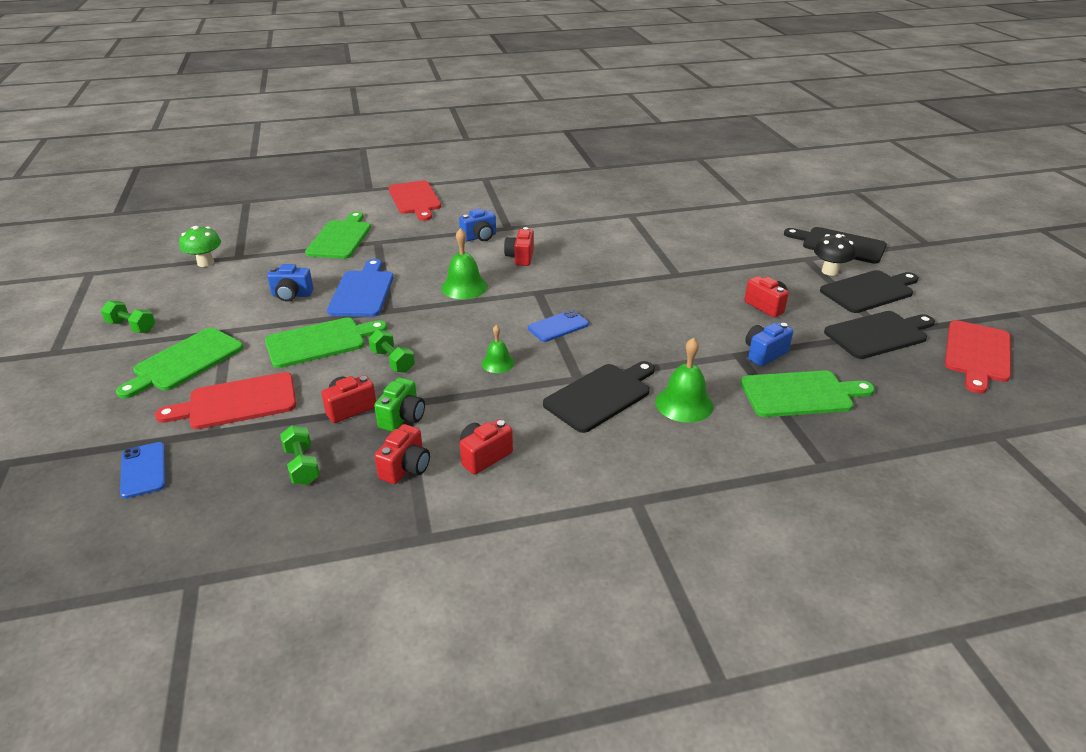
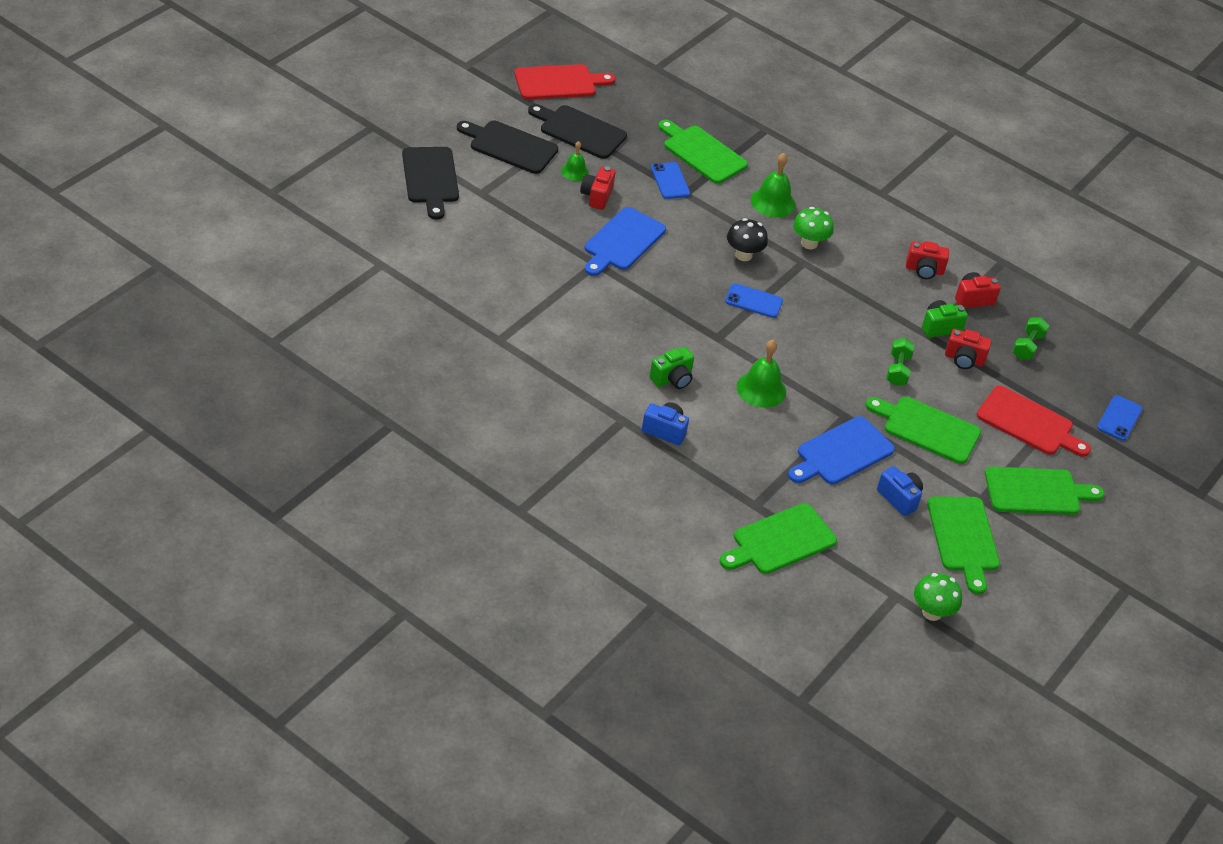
camera: 135 degrees left, 10 degrees up
(132, 327) = (1052, 569): green dumbbell -> none
(220, 303) = (963, 538): none -> green cutting board
(415, 199) = (637, 540): red cutting board -> none
(497, 363) = (834, 311): green bell -> green bell (575, 171)
(520, 257) = (672, 379): red camera -> green camera
(600, 395) = (809, 243): black cutting board -> green mushroom
(694, 295) = (622, 241): none -> blue cutting board
(764, 354) = (670, 181): blue camera -> blue phone
(829, 271) = (494, 174): black mushroom -> black mushroom (743, 255)

